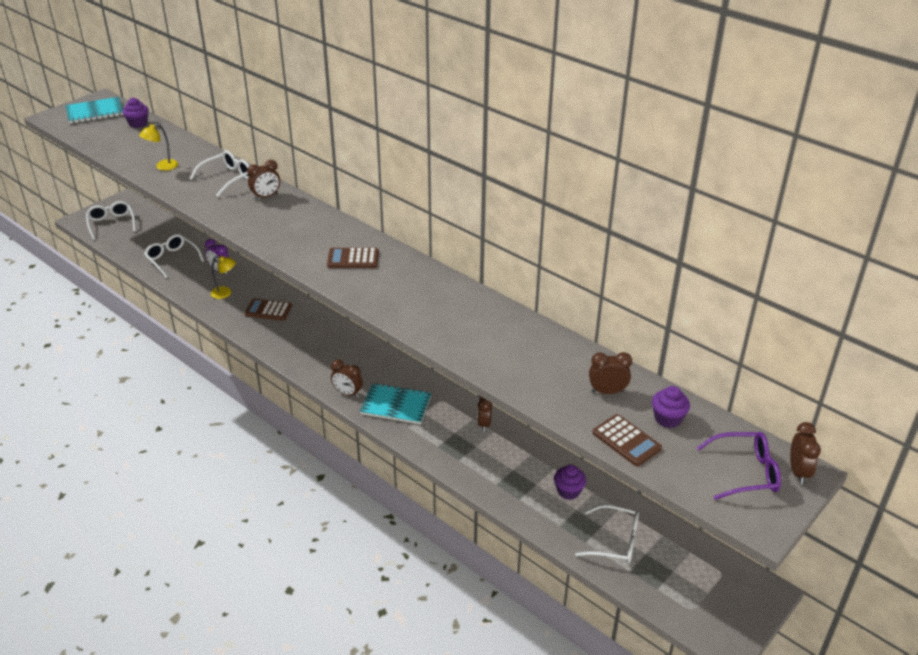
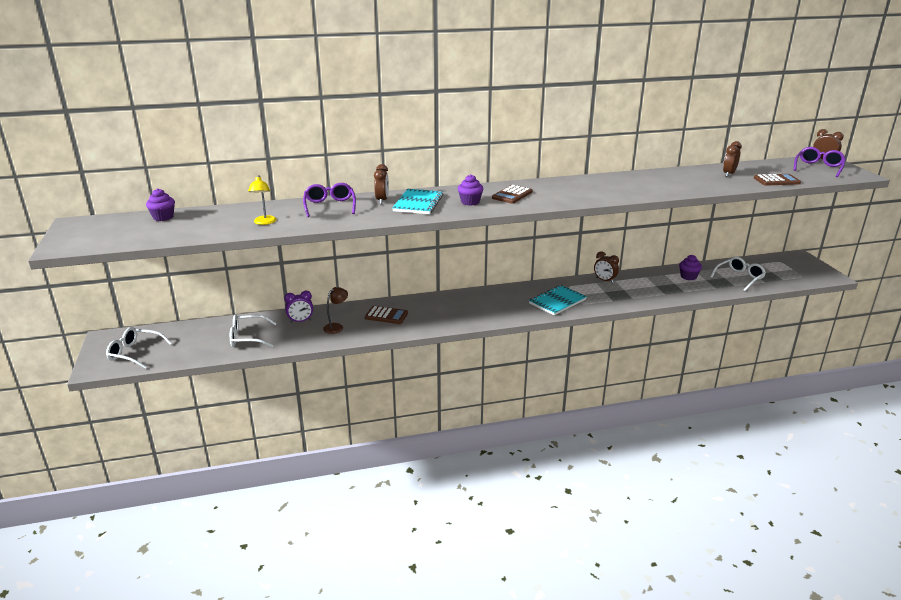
camera: 55 degrees left, 10 degrees down
(95, 112) = (98, 229): turquoise notebook -> turquoise notebook (418, 203)
(225, 293) = (336, 327): yellow lamp -> brown lamp
(227, 178) = (330, 206): white glasses -> purple glasses
(268, 310) = (386, 316): brown calculator -> brown calculator turned 120 degrees counterclockwise
(347, 393) = (525, 314): brown clock -> none
(667, 418) = (763, 169): purple cupcake -> purple cupcake (470, 202)

